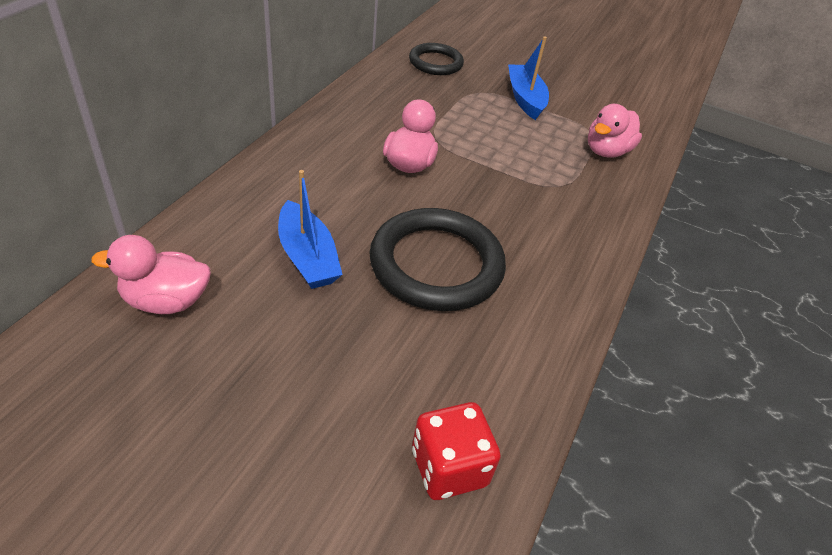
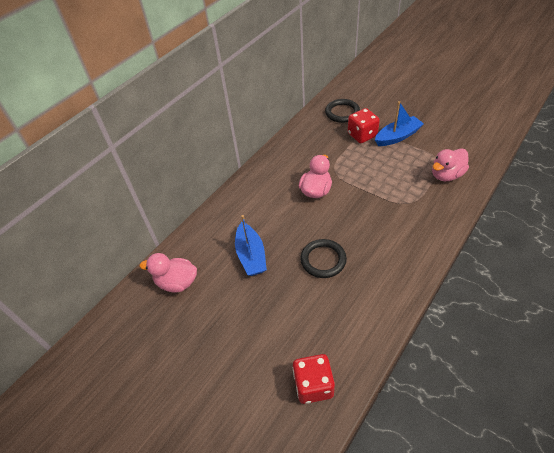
camera: 20 degrees right, 5 degrees up
(436, 264) = (323, 260): black ring -> black ring, size x0.59
(471, 93) = (362, 135): none -> red dice
(525, 99) = (397, 137): blue boat -> blue boat turned 60 degrees clockwise

